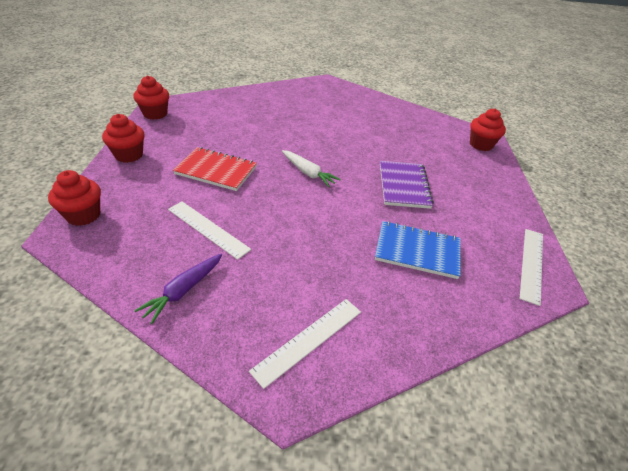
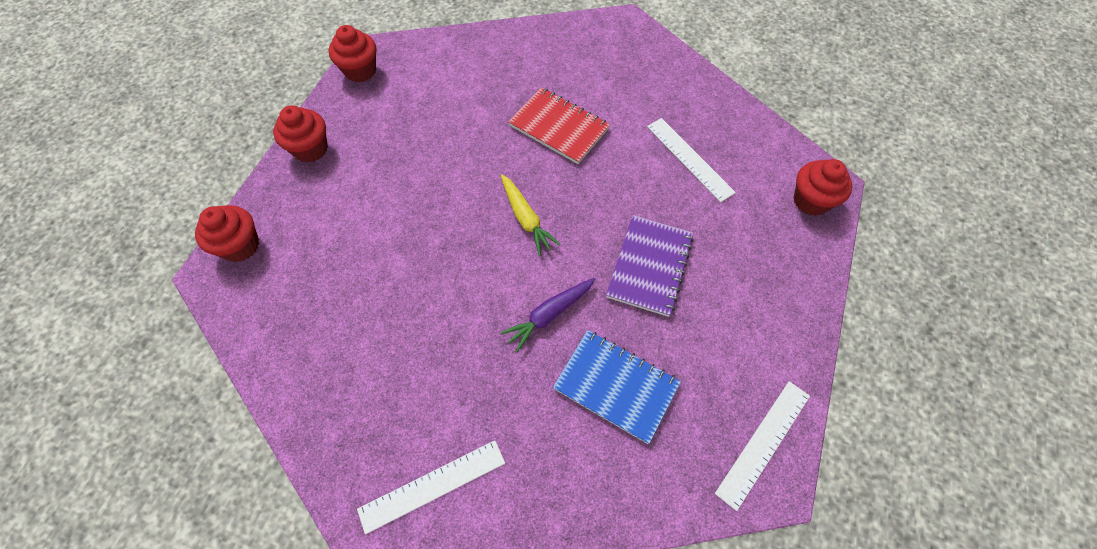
camera: 20 degrees right, 20 degrees up
(183, 291) = (320, 384): purple carrot -> purple carrot (549, 315)
(208, 229) = (371, 295): white ruler -> white ruler (689, 158)
(216, 170) = (408, 195): red notebook -> red notebook (559, 127)
(308, 173) = (526, 218): white carrot -> yellow carrot

